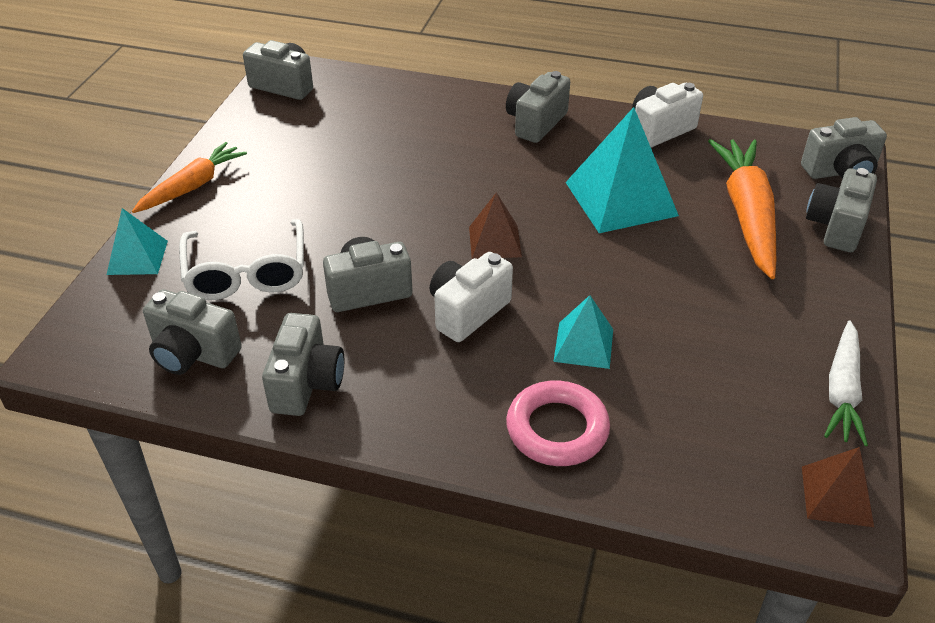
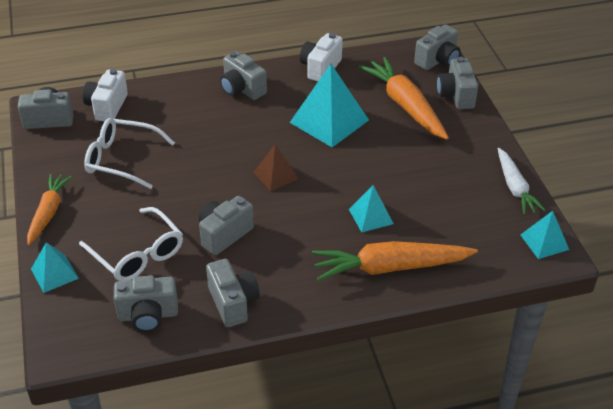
camera: 30 degrees left, 0 degrees up
(324, 156) = (121, 159): none -> white glasses
(467, 311) = (292, 223): white camera -> white camera (107, 107)
(535, 123) = (242, 89): grey camera -> grey camera turned 45 degrees counterclockwise
(557, 429) = (390, 267): pink ring -> orange carrot
(837, 496) = (544, 242): brown pyramid -> turquoise pyramid

